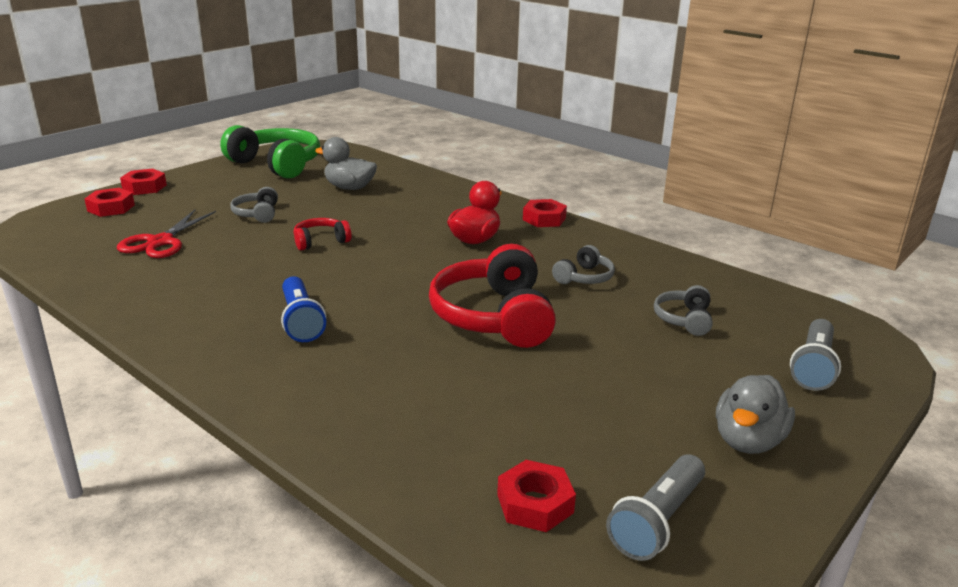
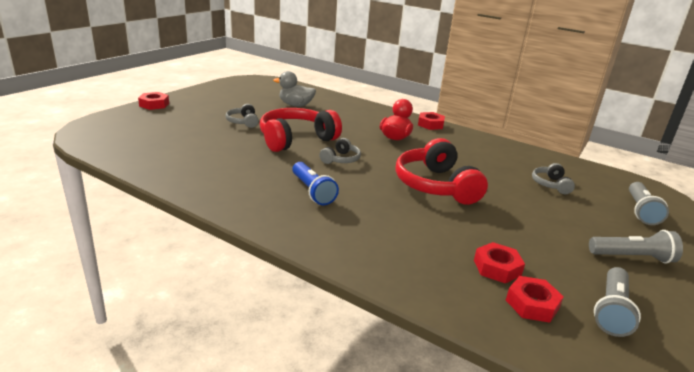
camera: 10 degrees left, 0 degrees up
(111, 208) = (137, 118): red nut -> red nut (497, 268)
(160, 242) = (185, 141): red scissors -> none
(276, 165) = (238, 90): green headphones -> none
(320, 241) = (296, 139): red headphones -> red headphones, size x2.05
(584, 277) = (476, 160): grey headphones -> grey headphones (341, 159)
(748, 441) = (632, 257): grey duck -> grey flashlight

